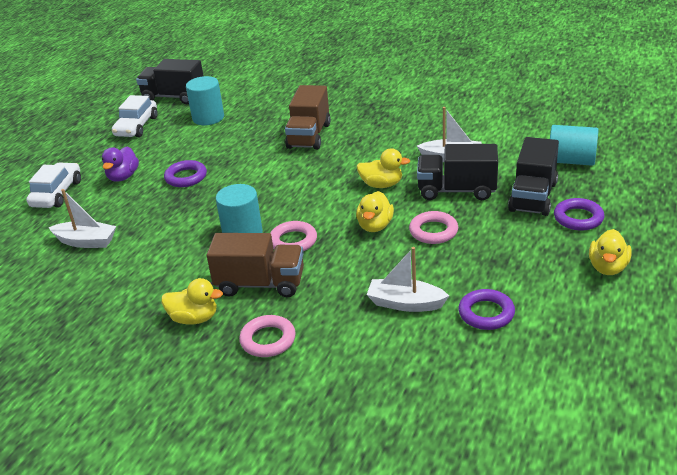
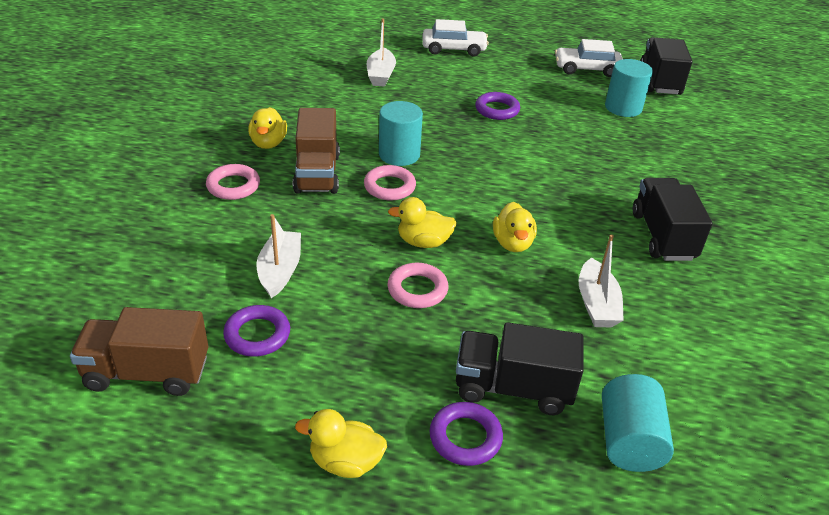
camera: 75 degrees right, 5 degrees up
(123, 177) = (489, 76): purple duck -> none
(309, 136) = (609, 180): brown truck -> brown truck (147, 373)
(457, 190) = (513, 309): black truck -> black truck (662, 236)

